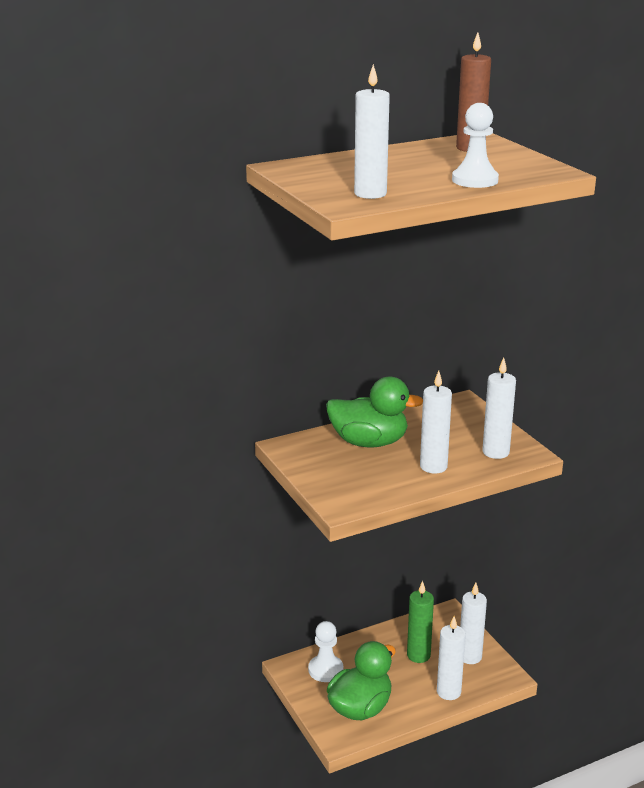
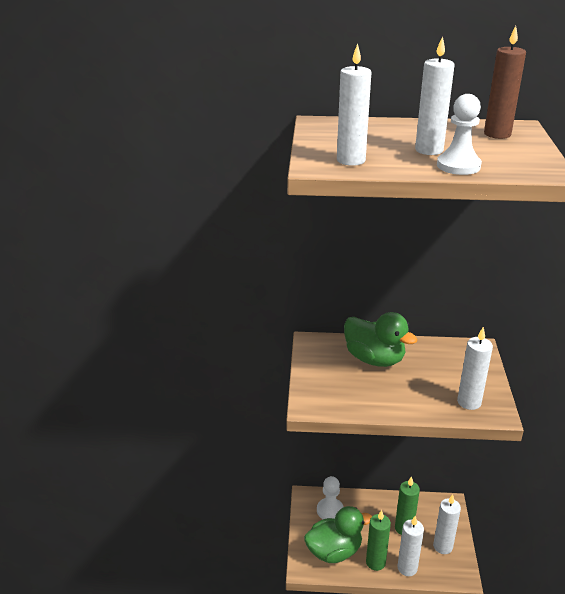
camera: 30 degrees right, 5 degrees up
(412, 700) = (375, 562): none -> green candle
(433, 466) = (407, 397): white candle -> white candle (429, 150)

